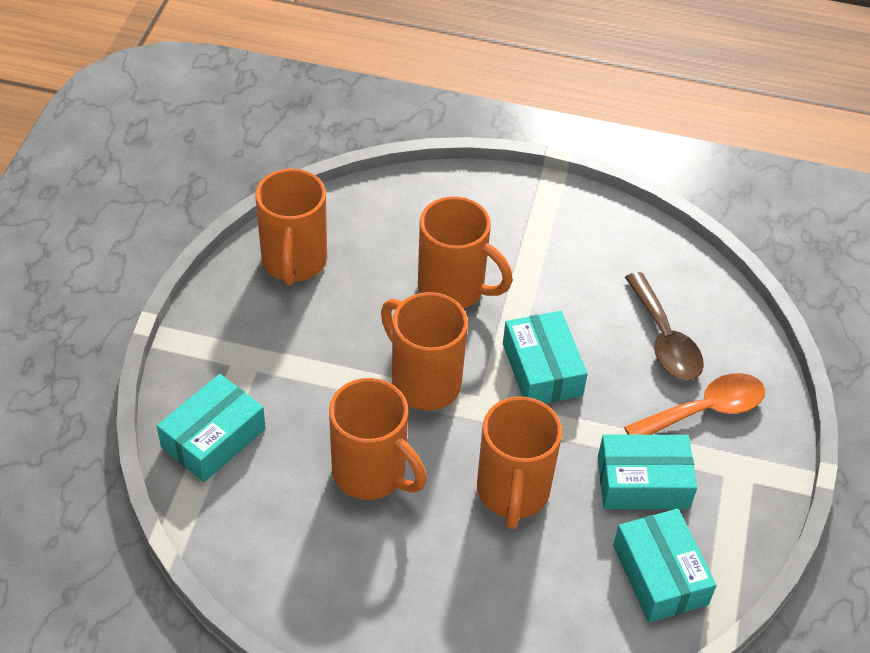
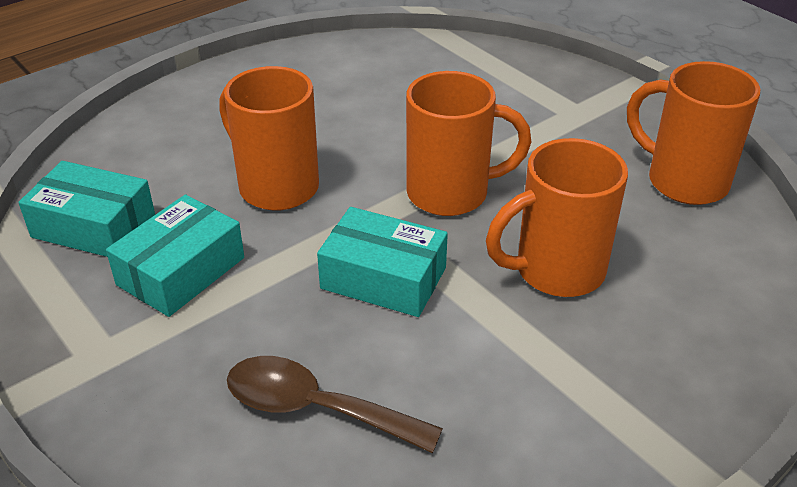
camera: 130 degrees right, 10 degrees down
(213, 438) = (504, 71): turquoise box -> none
(371, 473) = (386, 125): orange mug -> none
(705, 410) = (191, 376): orange spoon -> none

